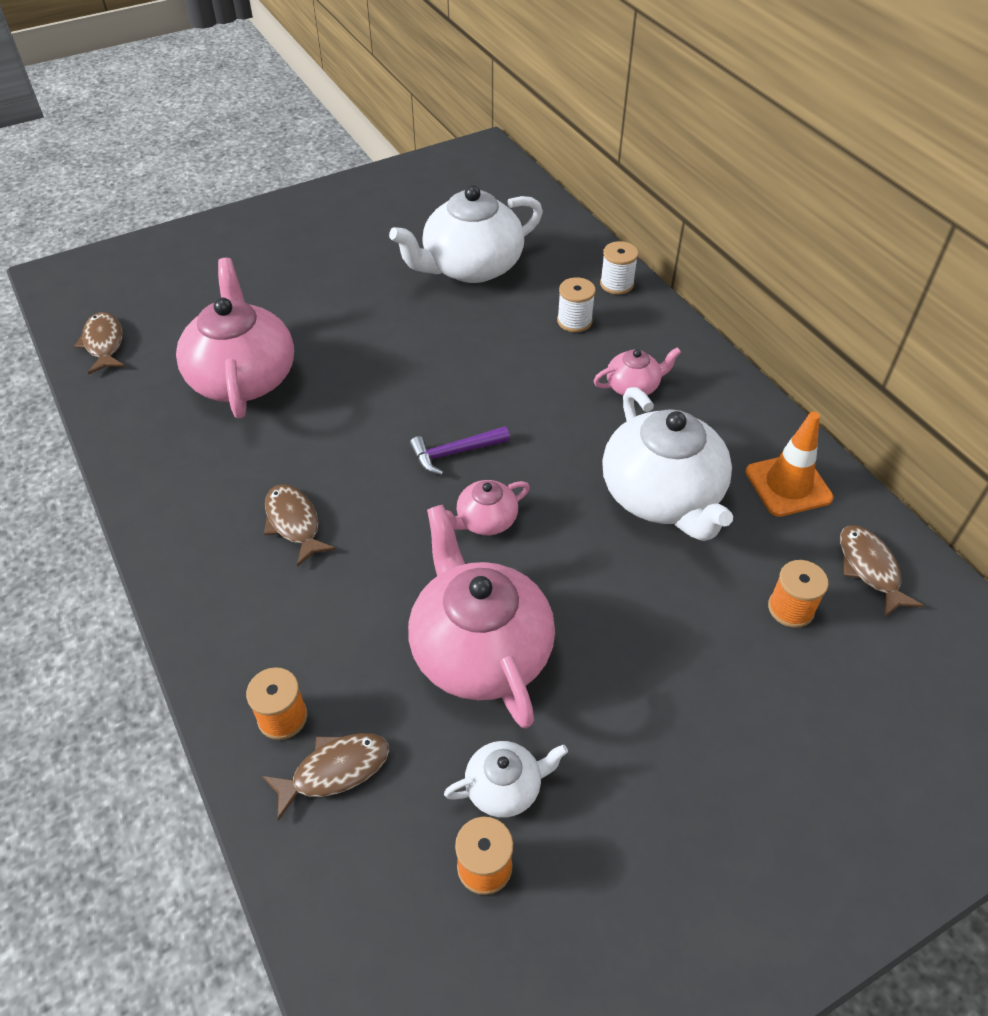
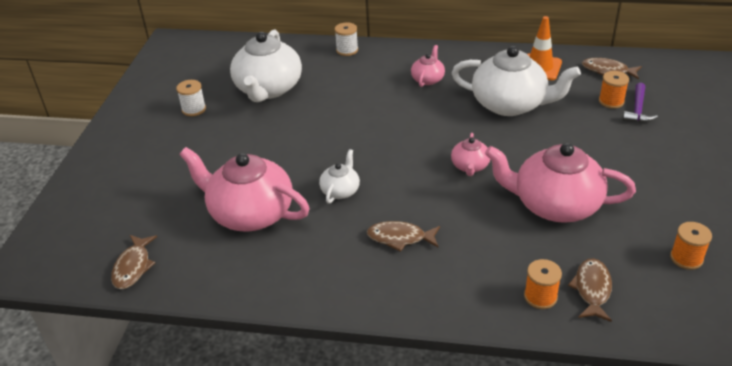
camera: 50 degrees left, 10 degrees down
(104, 343) = (133, 267): brown fish -> brown fish turned 105 degrees counterclockwise
(455, 453) = (410, 156): purple hammer -> purple hammer (638, 109)
(504, 787) = (645, 232): white teapot -> white teapot (340, 190)
(574, 321) = (358, 75): white spool -> white spool (194, 109)

